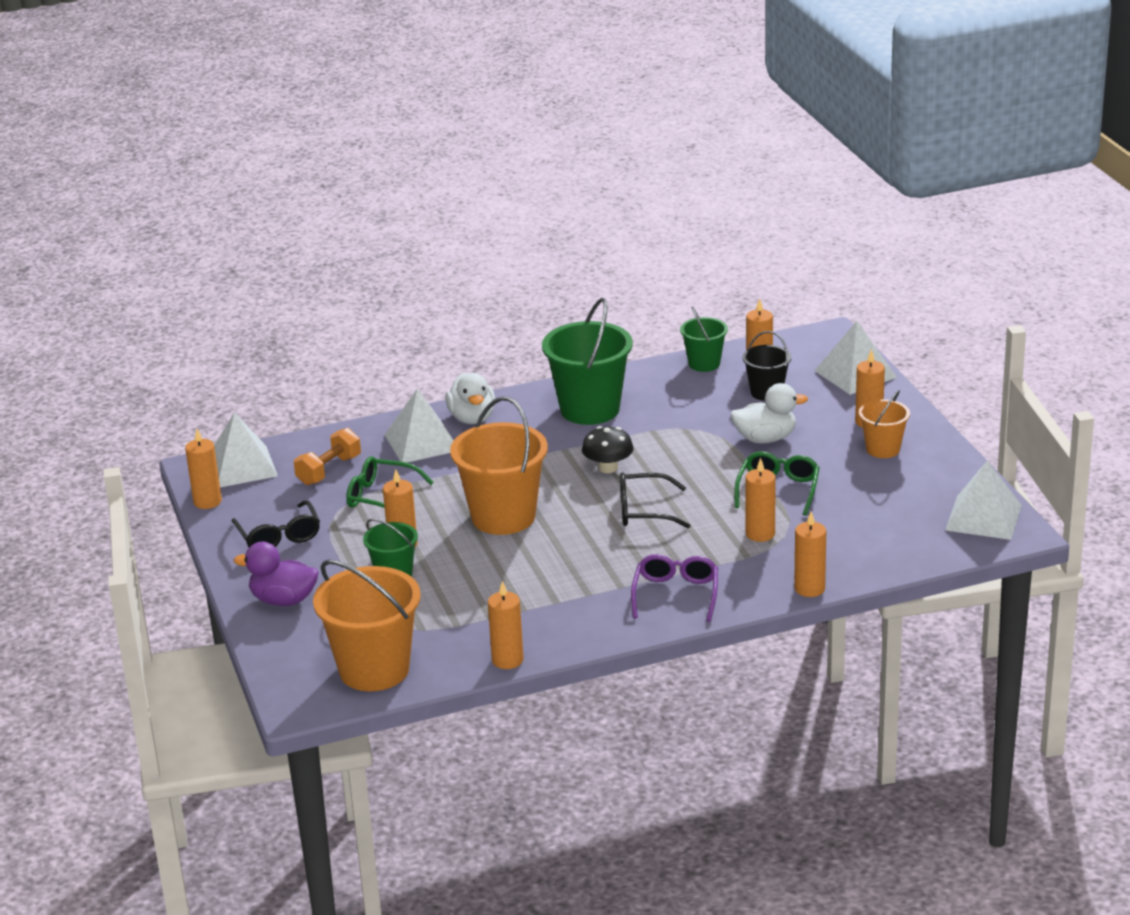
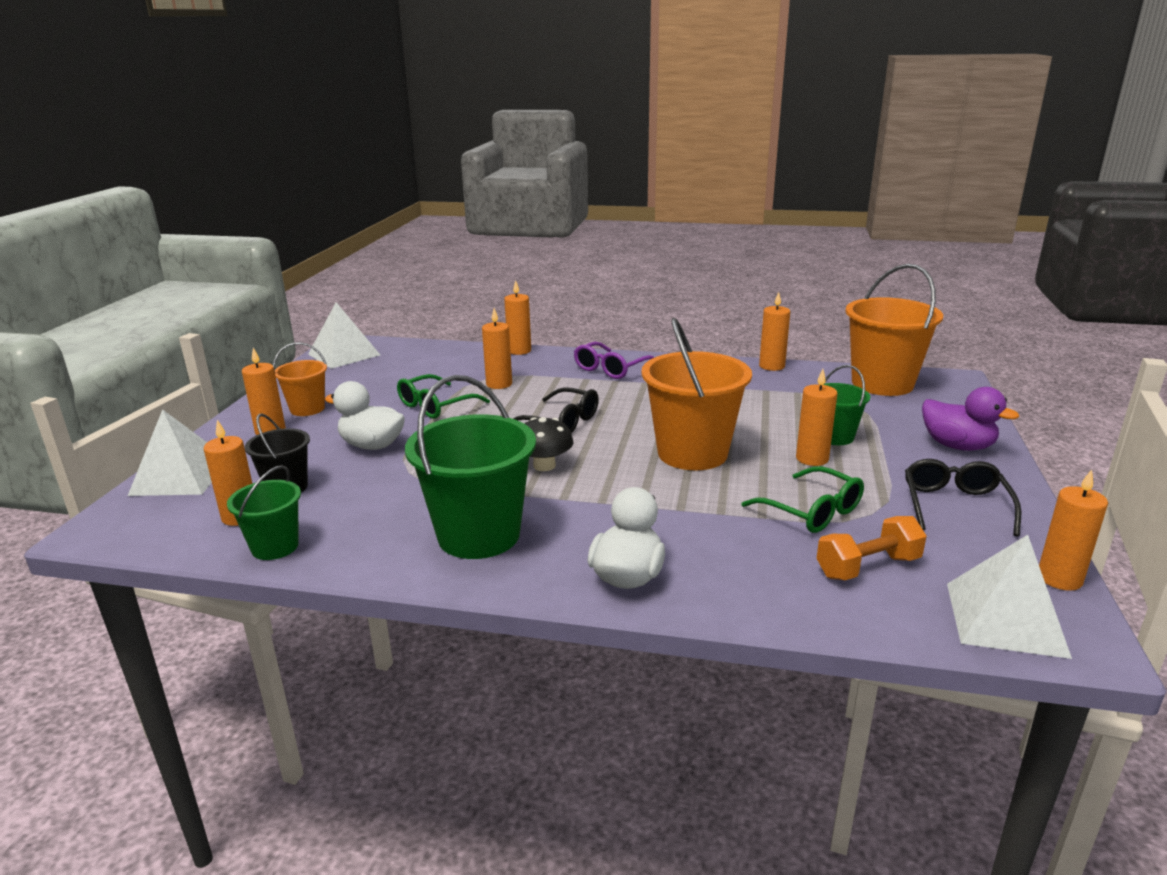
camera: 150 degrees left, 5 degrees down
(422, 442) = (720, 564): white pyramid -> none

